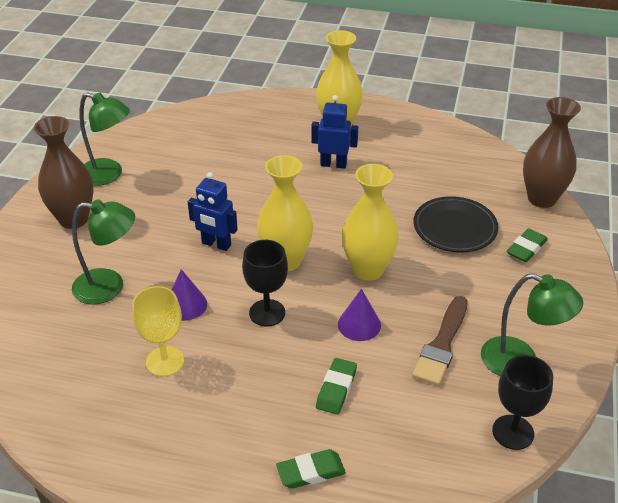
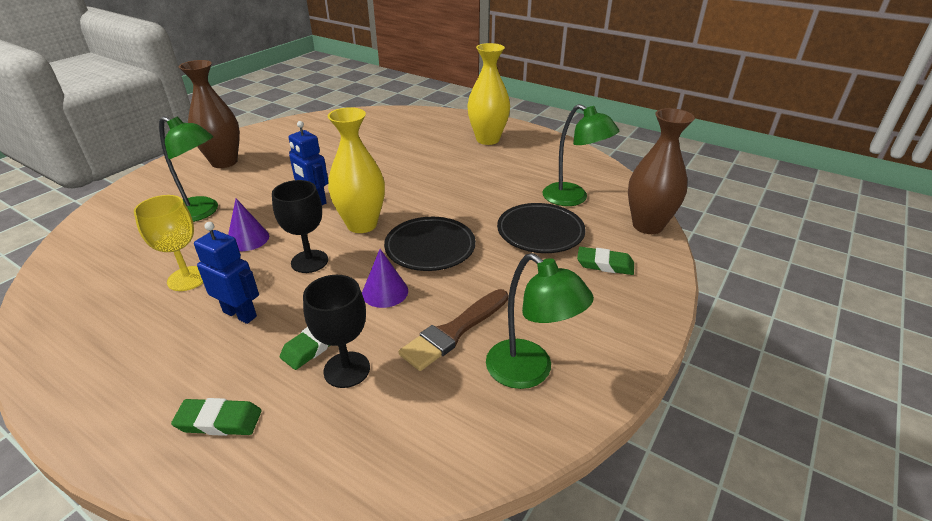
camera: 20 degrees right, 5 degrees down
(108, 175) = (278, 140): green lamp -> green lamp (573, 198)
(333, 164) = (463, 164): blue robot -> blue robot (240, 314)
(368, 270) = (430, 248): yellow vase -> black plate
(513, 432) = (470, 449): black goblet -> black goblet (347, 369)
(526, 248) = (605, 264): green eraser -> green eraser turned 45 degrees clockwise

